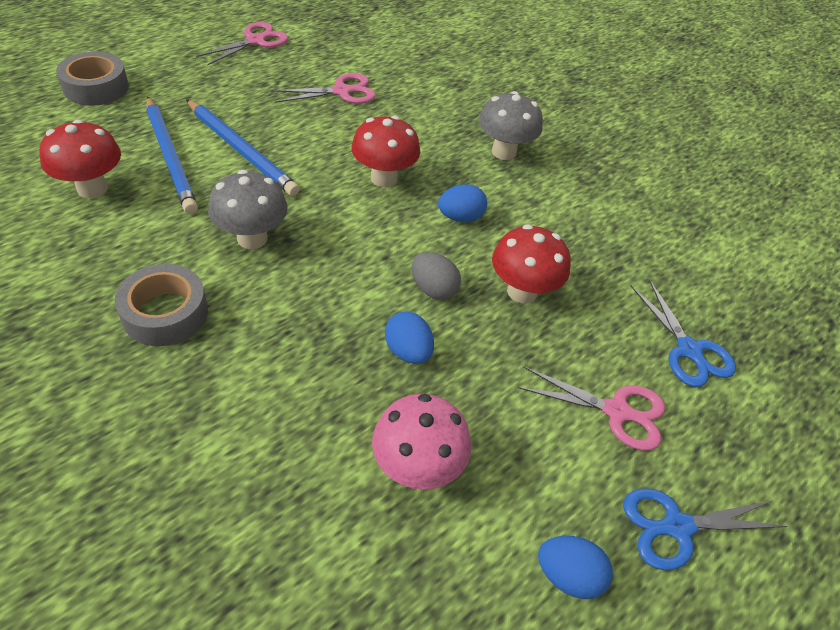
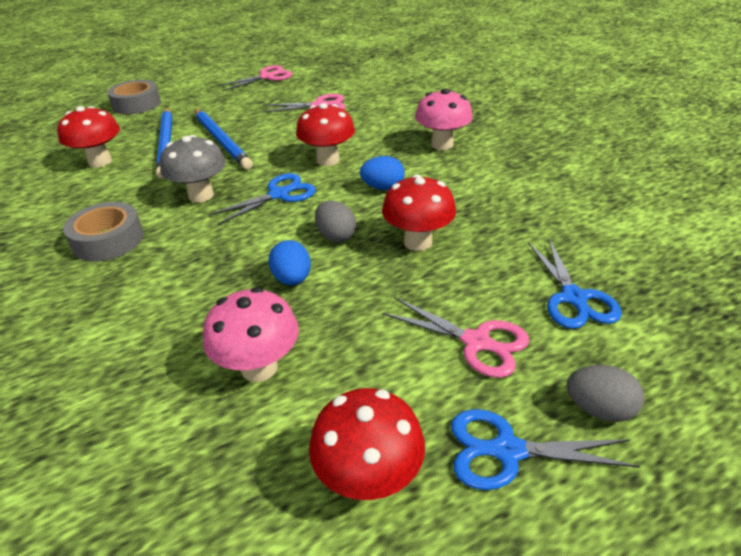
camera: 20 degrees right, 10 degrees down
(346, 233) = (279, 195): none -> blue scissors
(504, 152) = (442, 144): grey mushroom -> pink mushroom
(568, 575) = (369, 478): blue egg -> red mushroom
(740, 472) = (599, 409): none -> grey egg

